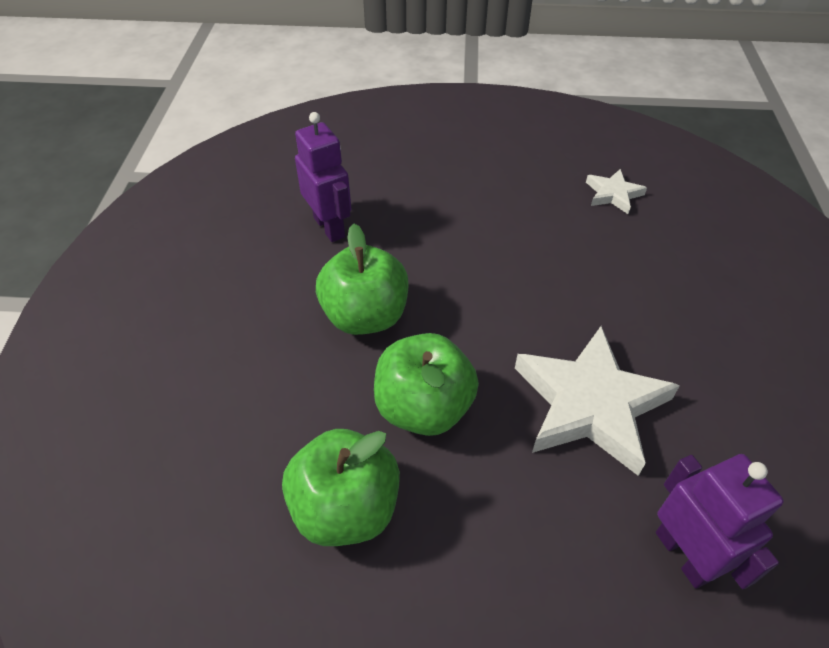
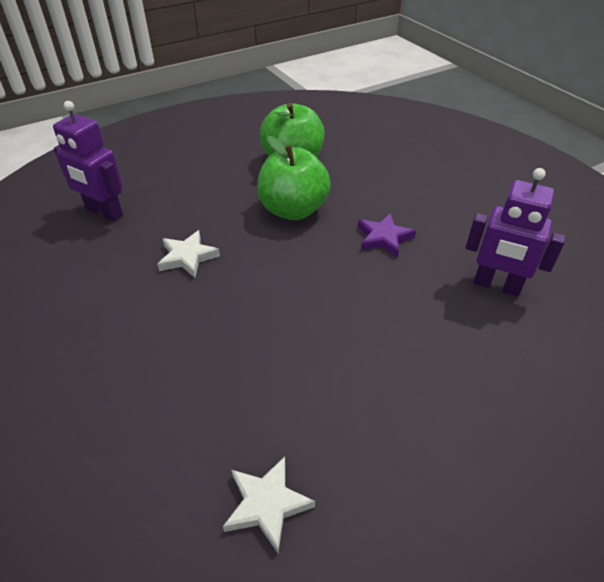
camera: 145 degrees right, 5 degrees down
(365, 316) = (383, 238): green apple -> purple star
(590, 404) = (187, 257): white star -> white star, size x0.49

